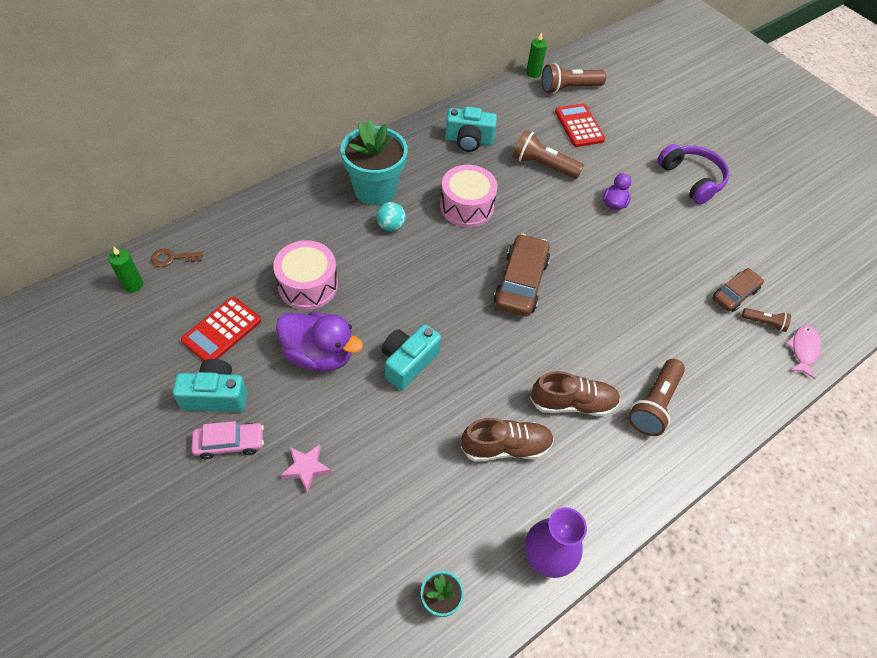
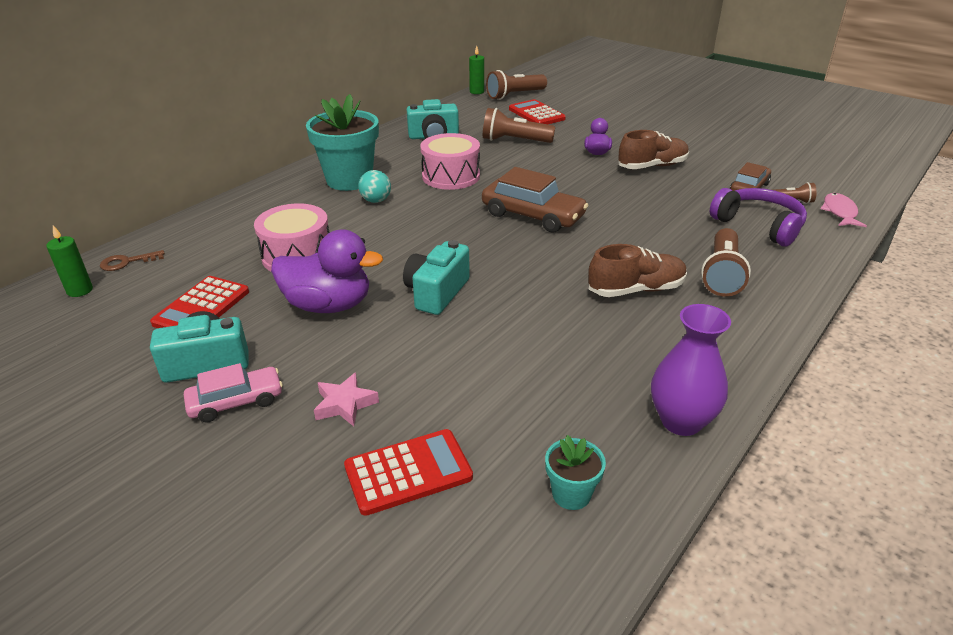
camera: 10 degrees left, 20 degrees down
(334, 547) = (408, 472): none -> red calculator
(506, 447) = (581, 337): brown shoe -> brown shoe (652, 166)
(521, 282) = (532, 215): brown car -> brown car turned 120 degrees clockwise
(692, 179) = (660, 128): purple headphones -> purple headphones (759, 225)

